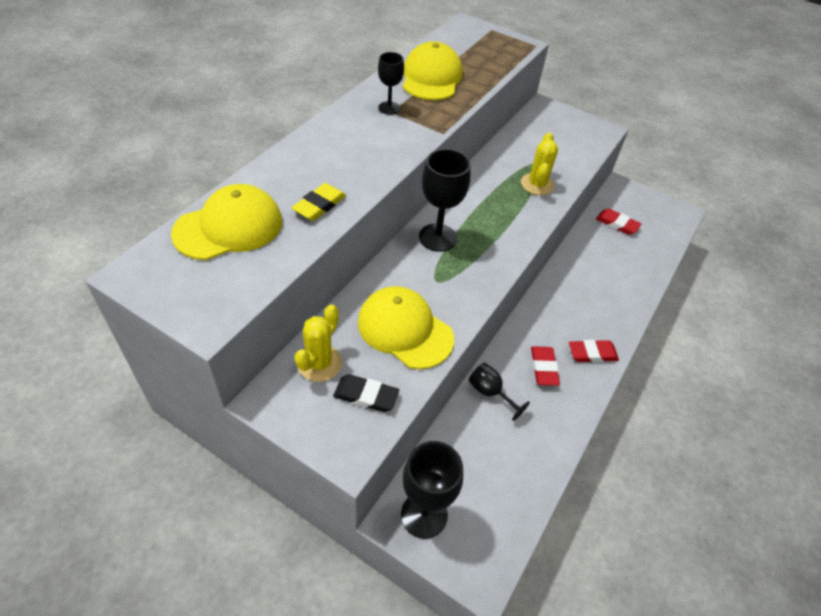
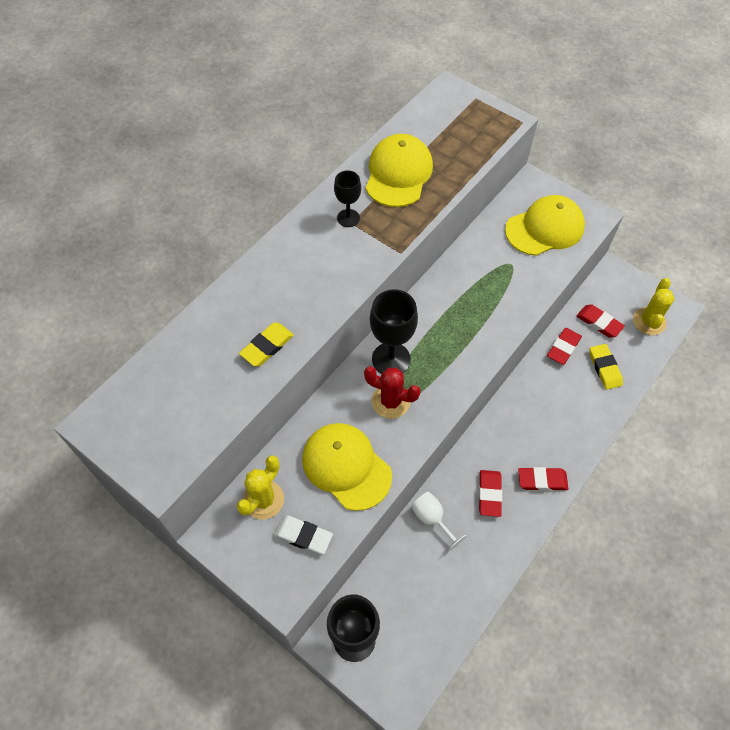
camera: 10 degrees right, 10 degrees up
(229, 227) = (181, 371): yellow cap -> yellow cap (544, 228)
(366, 395) = (303, 536): black eraser -> white eraser
(442, 272) = (390, 401): none -> red cactus
(490, 393) = (432, 519): black goblet -> white goblet
(537, 184) = (505, 292): yellow cactus -> yellow cactus (649, 321)
(589, 244) = (563, 348): none -> red eraser
(630, 259) = (604, 368): none -> yellow eraser

